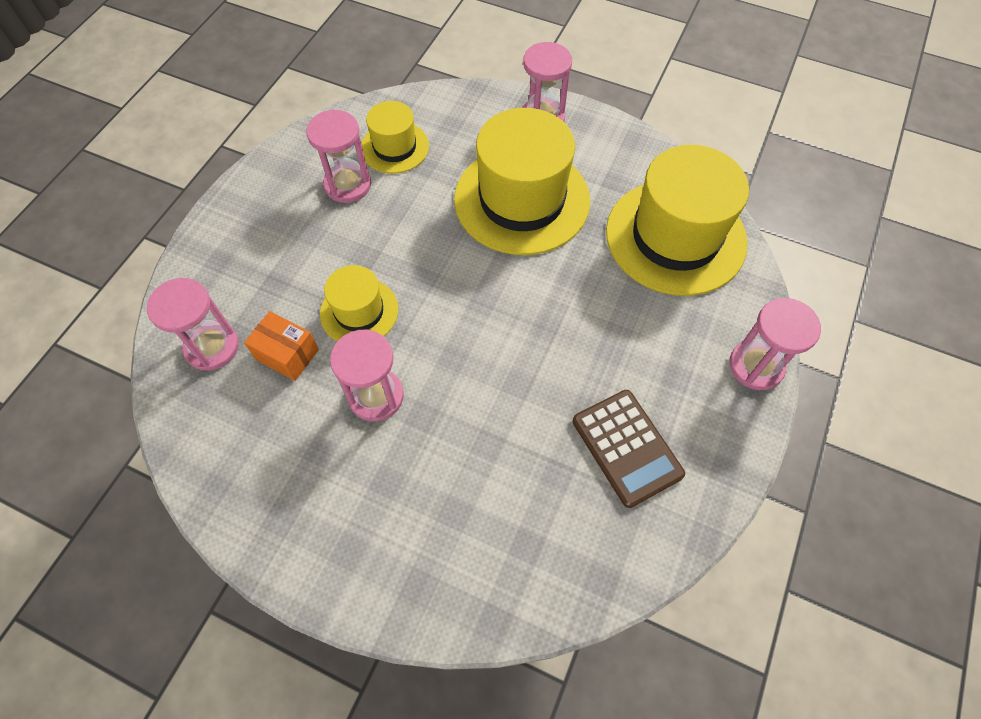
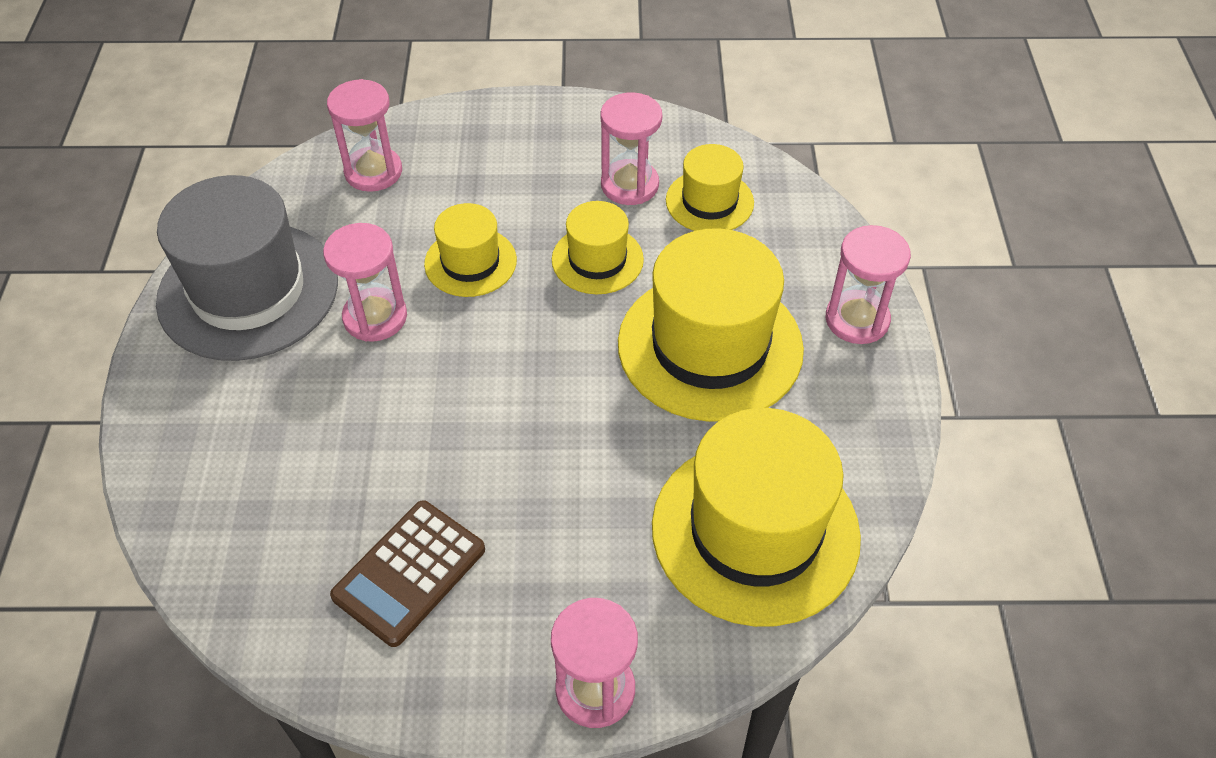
camera: 65 degrees right, 10 degrees down
(287, 354) = (391, 229): orange box -> none
(287, 486) = (248, 291): none -> grey hat
(407, 231) = (597, 259): none -> yellow hat

